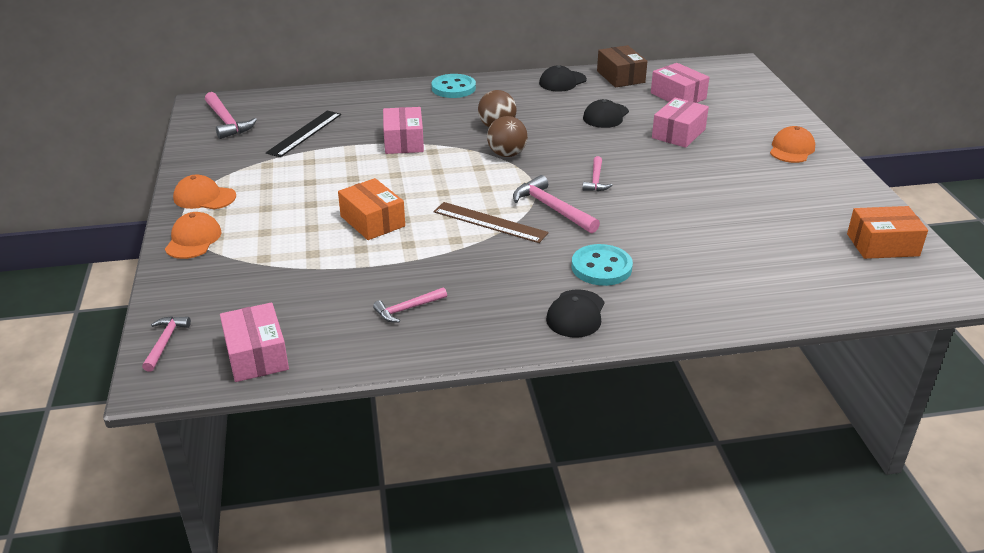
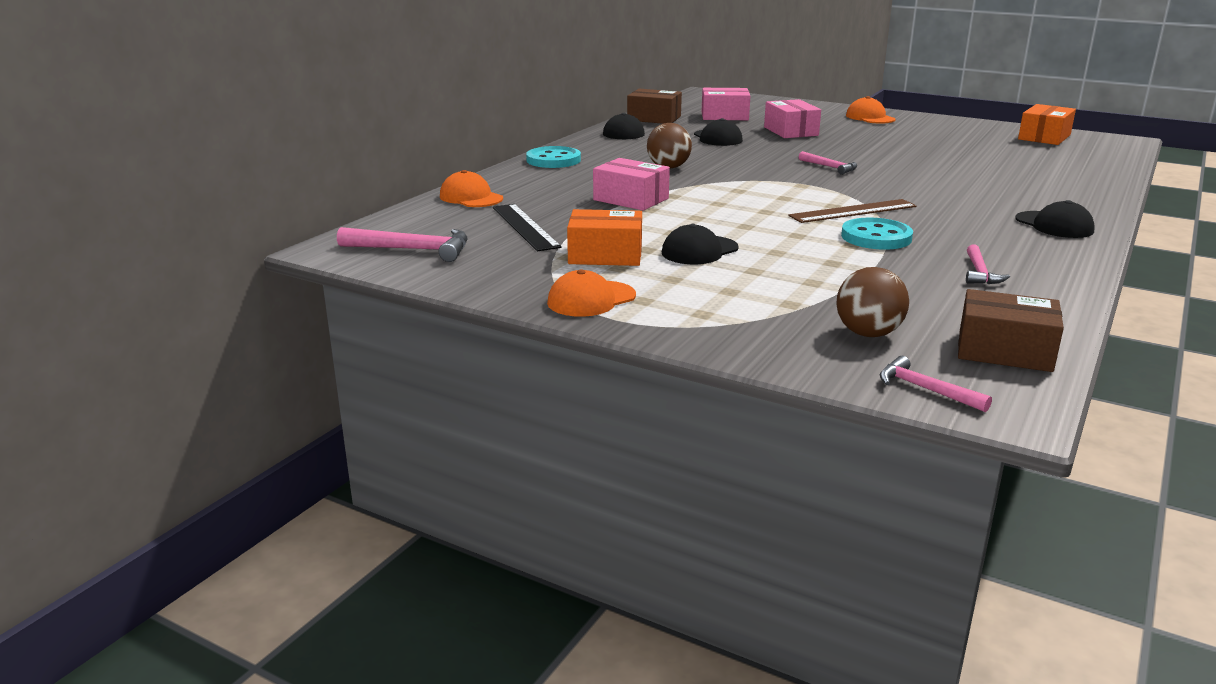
camera: 50 degrees left, 10 degrees down
(193, 239) = (691, 326): orange cap -> orange cap (471, 197)
(256, 355) = (1004, 351): pink box -> brown box
(327, 198) = (699, 251): none -> black cap
(372, 221) = (781, 246): orange box -> orange box (605, 255)
(507, 154) = (730, 177): brown ball -> brown ball (868, 333)
(552, 208) = (859, 189): pink hammer -> none
(601, 267) = (985, 201): turquoise button -> turquoise button (876, 237)

